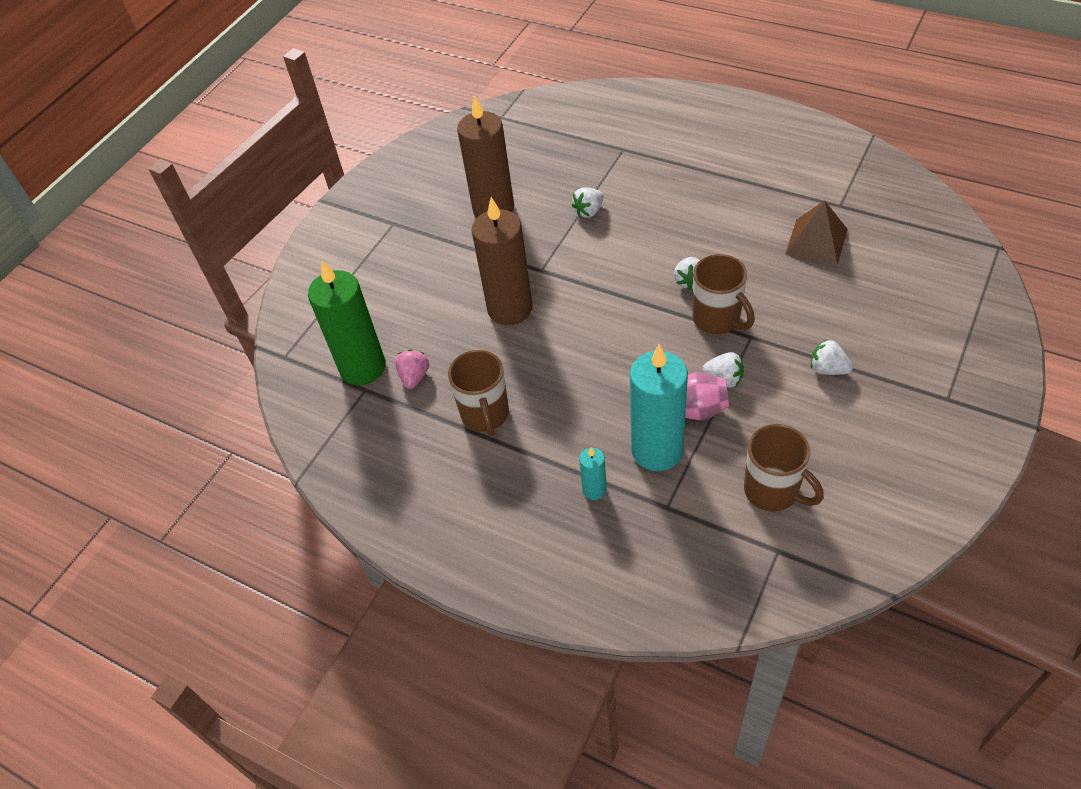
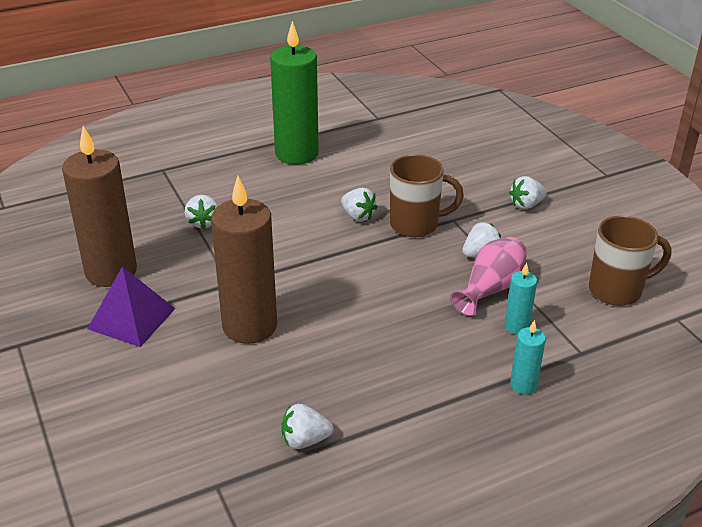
camera: 60 degrees left, 15 degrees down
(363, 367) = (184, 471): green candle -> green candle (296, 154)
(414, 377) = (249, 436): pink strawberry -> none
(434, 405) = (305, 440): none -> white strawberry
(461, 251) = (131, 318): none -> purple pyramid
(485, 415) = (360, 410): brown mug -> none
(657, 450) = (516, 326): turquoise candle -> turquoise candle, size x0.46
(816, 241) = (398, 144): brown pyramid -> none

